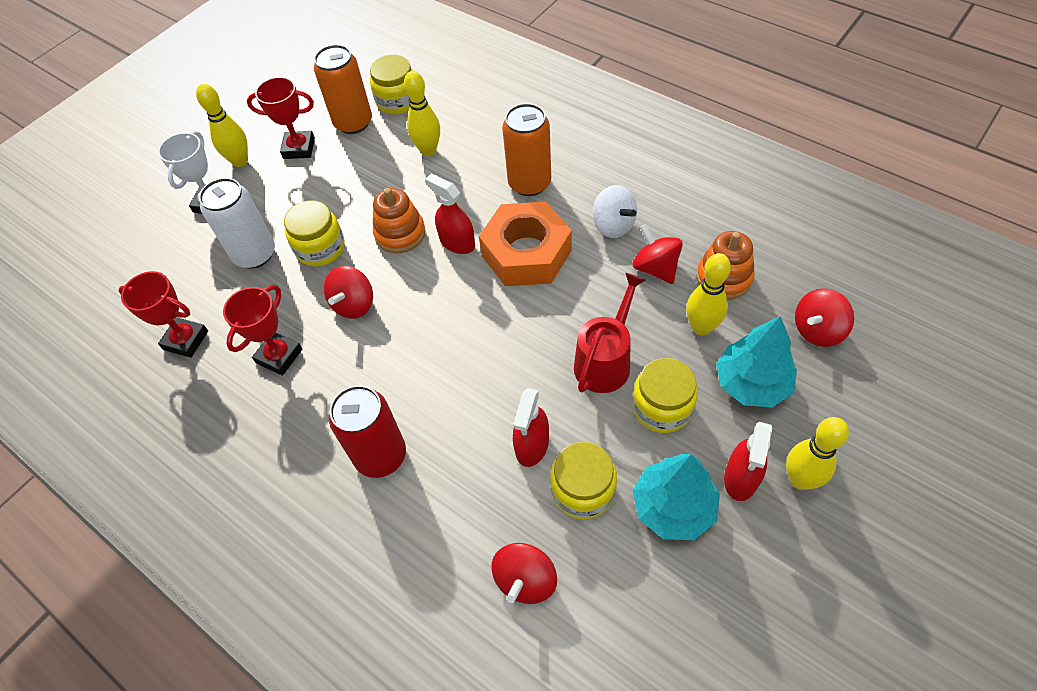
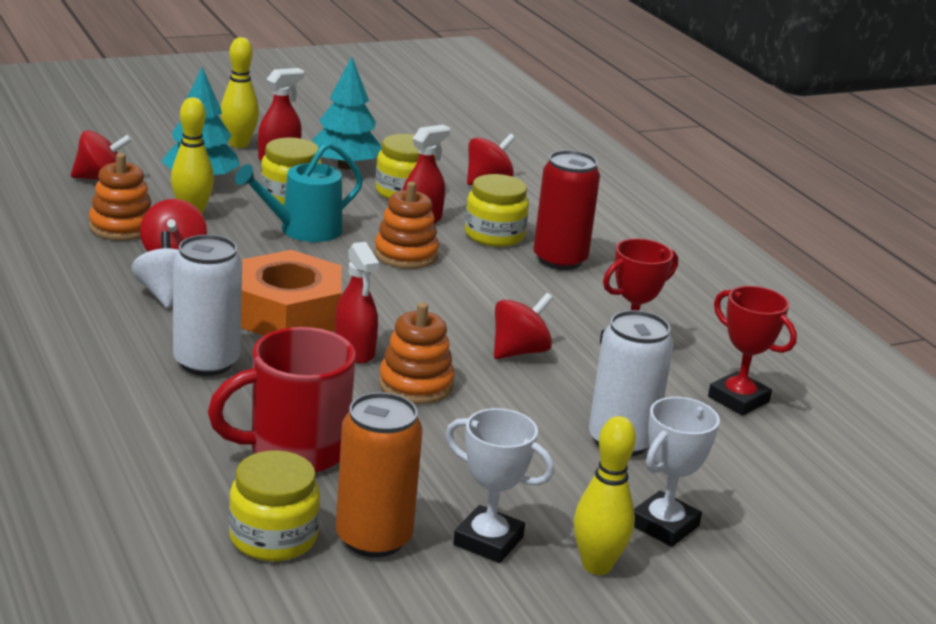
camera: 160 degrees left, 30 degrees down
(299, 148) = (488, 541): red trophy -> white trophy
(320, 248) = (528, 412): yellow jar -> yellow jar (494, 235)
(428, 150) = (294, 451): yellow bowling pin -> red mug
(505, 378) = (406, 254): none -> orange stacking toy
(529, 183) = (206, 362): orange can -> white can
(605, 361) = (303, 230): red watering can -> turquoise watering can

